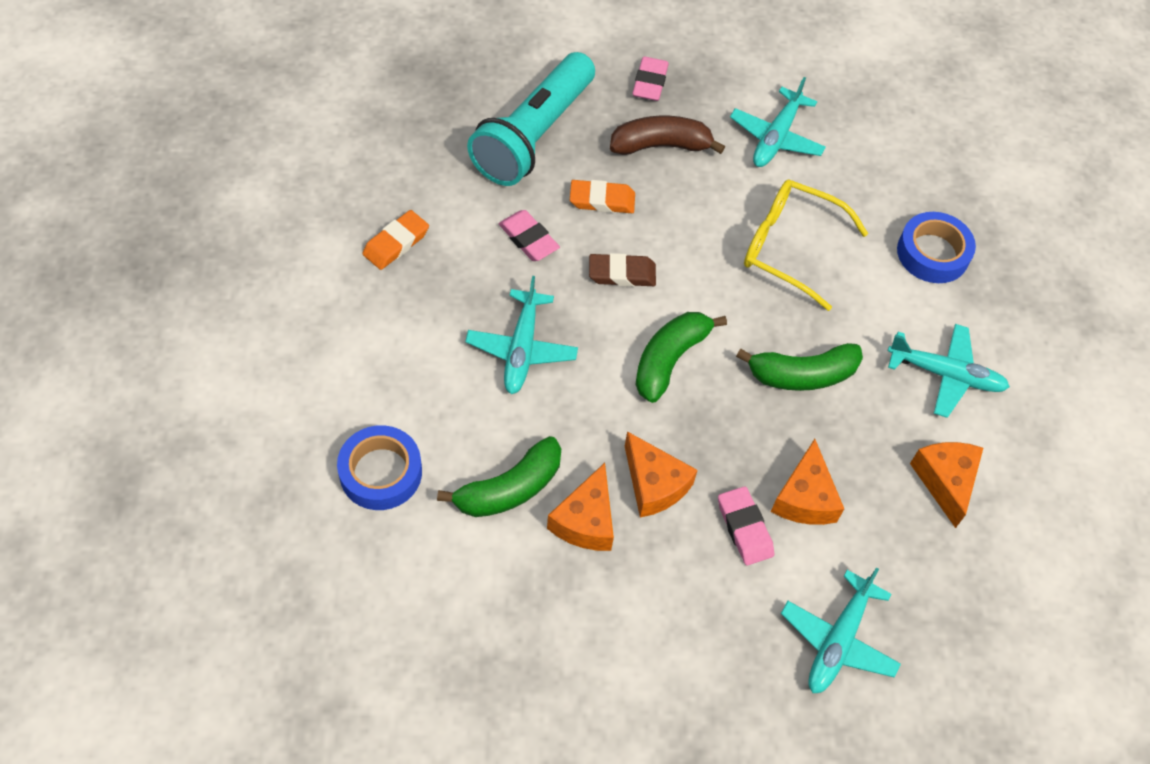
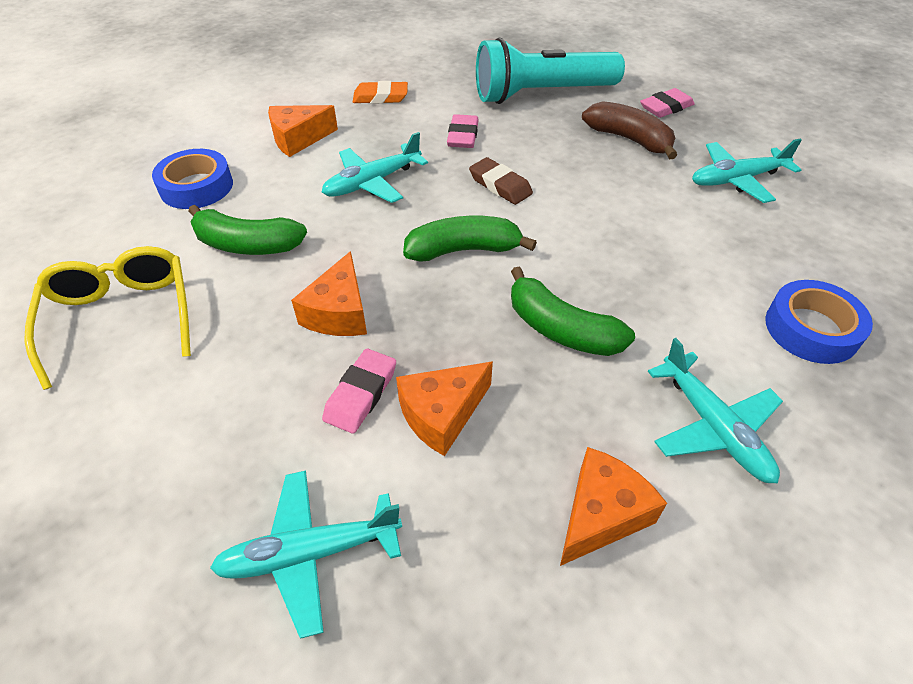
camera: 50 degrees right, 10 degrees down
(586, 521) = (261, 297): orange cheese -> orange cheese (298, 139)
(602, 200) = (542, 144): orange eraser -> none
(789, 248) = (661, 245): yellow glasses -> yellow glasses (121, 318)

